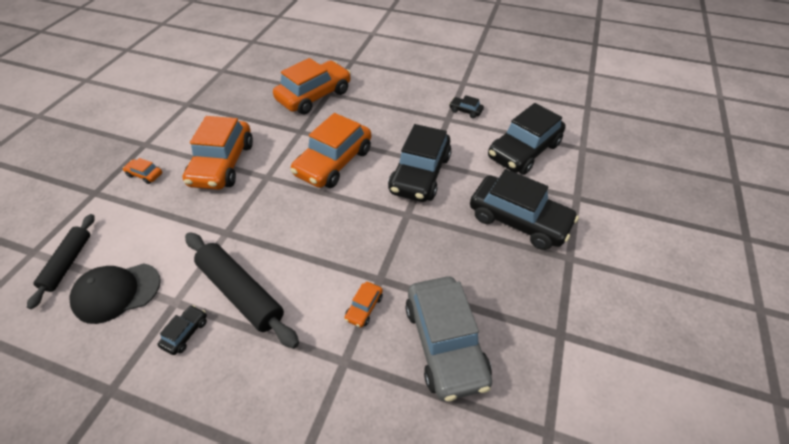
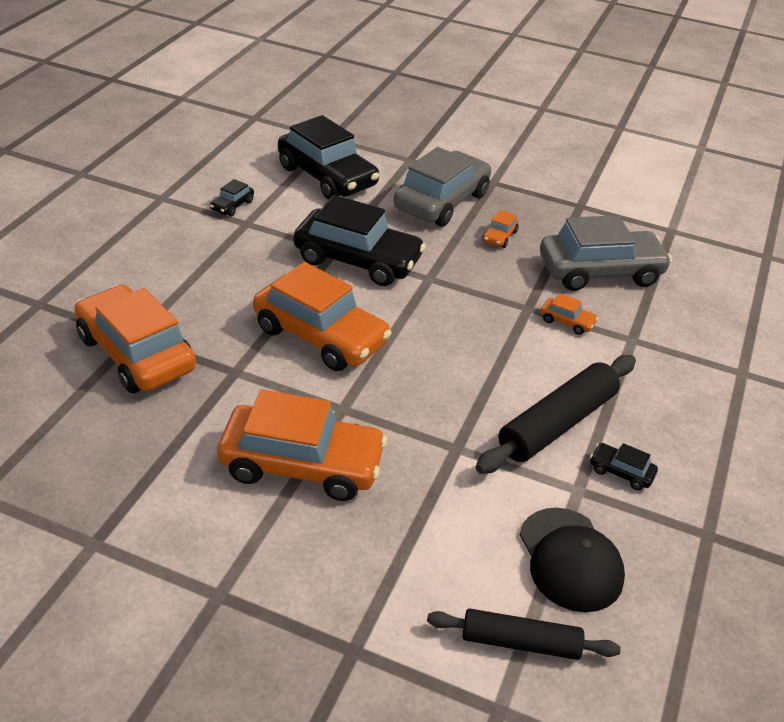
camera: 90 degrees left, 10 degrees down
(145, 175) = (313, 575): orange car -> orange car (499, 236)
(518, 220) = (441, 201): black car -> grey car

